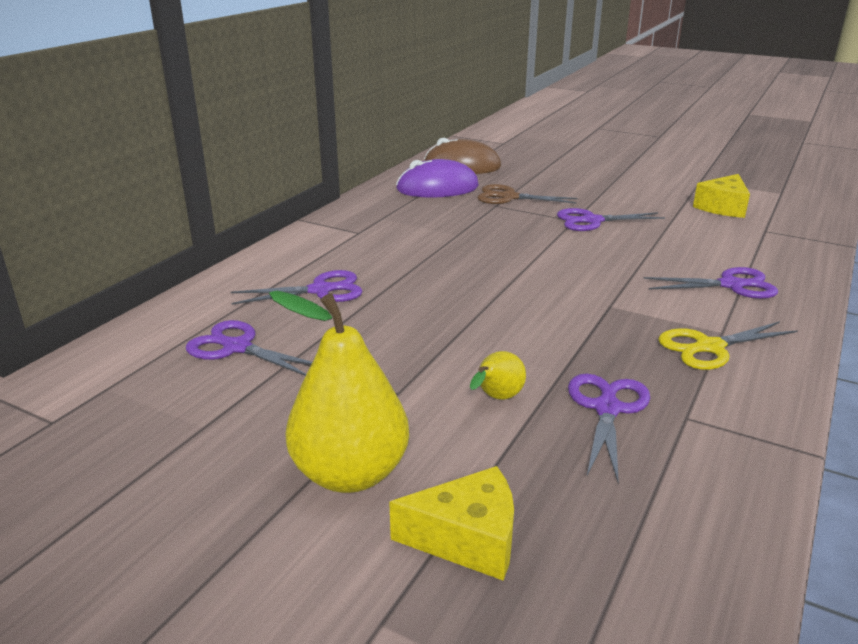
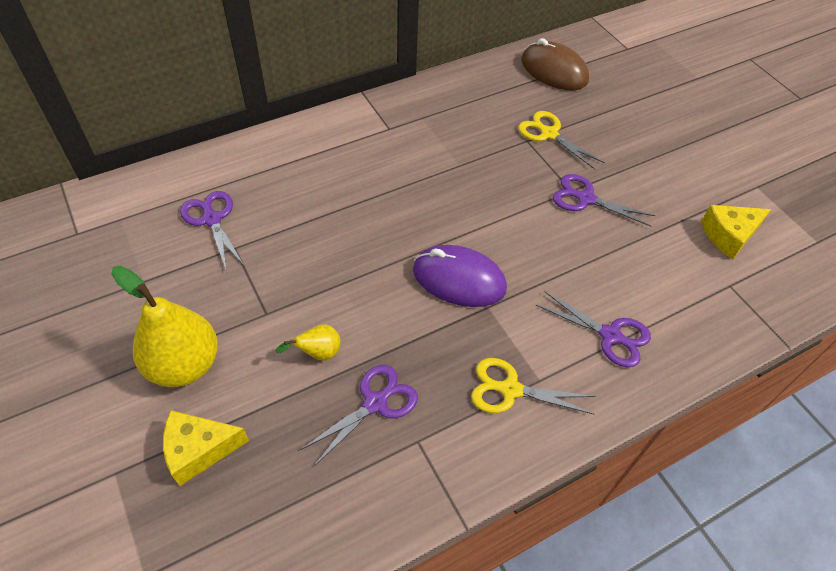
camera: 30 degrees right, 25 degrees up
(321, 290) = (307, 186): purple scissors -> none
(437, 188) = (502, 95): purple mouse -> purple mouse (459, 279)
(467, 539) = (199, 450): yellow cheese -> yellow cheese turned 135 degrees clockwise
(508, 197) = (548, 134): brown scissors -> yellow scissors

